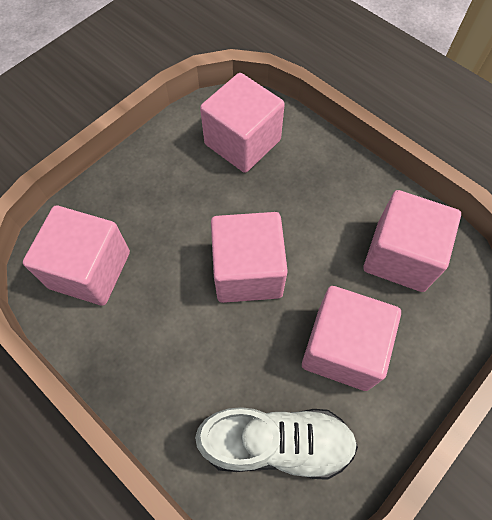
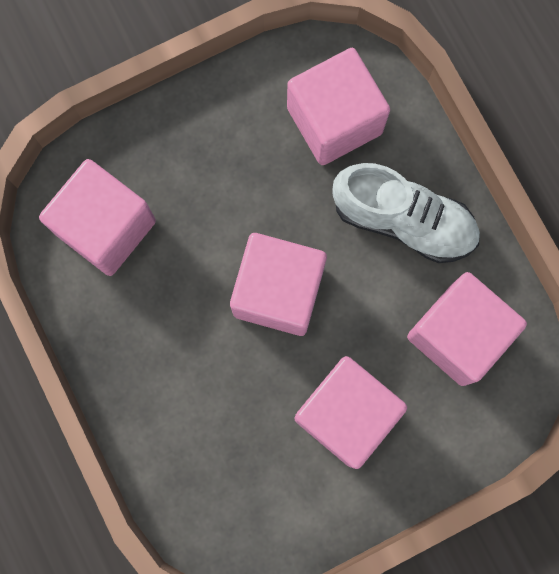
camera: 20 degrees right, 15 degrees up
(277, 443) = (240, 483): white shoe -> white shoe (403, 221)

